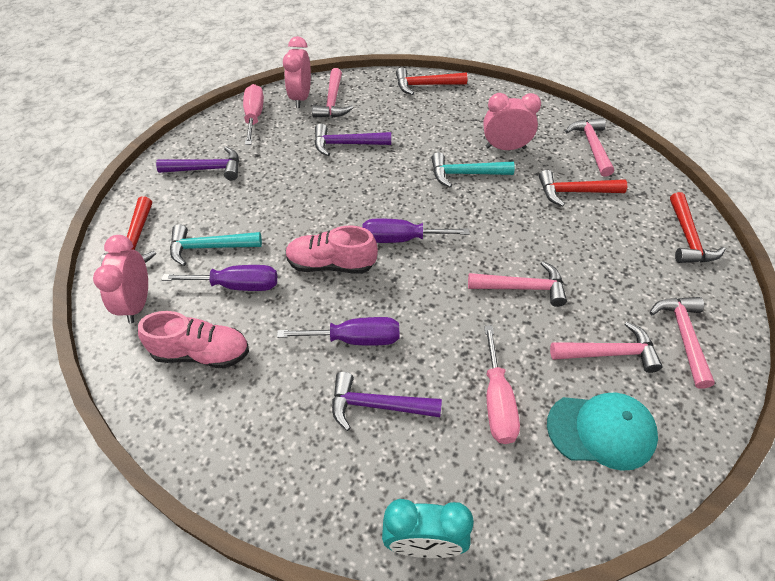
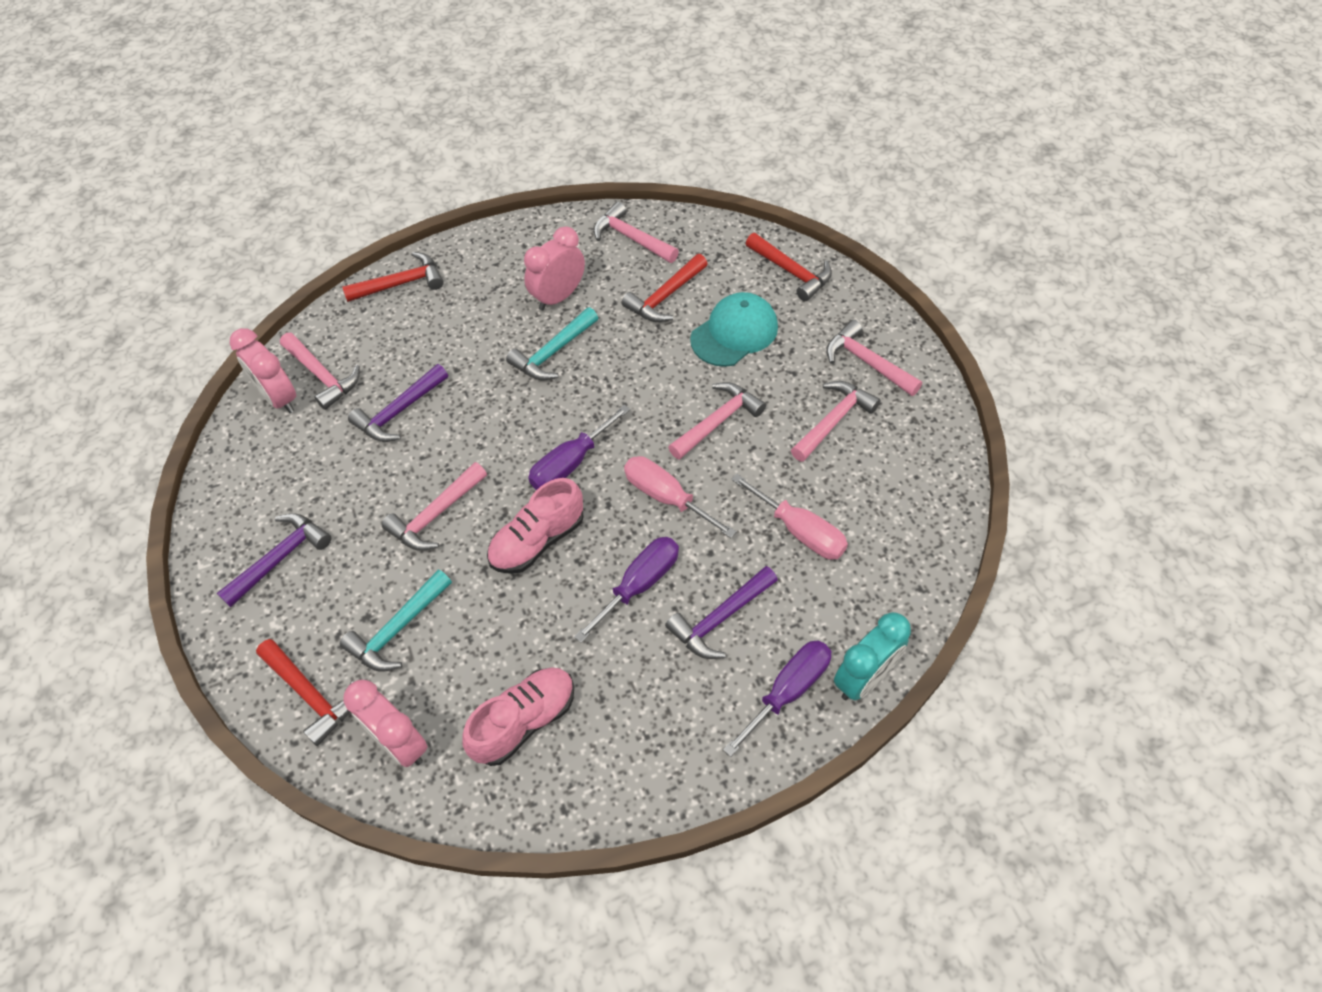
camera: 45 degrees left, 5 degrees up
(237, 285) = (475, 637): purple screwdriver -> purple screwdriver (788, 691)
(254, 117) = (253, 460): pink screwdriver -> pink screwdriver (666, 497)
(298, 207) = (436, 515): none -> pink hammer
(425, 85) = (401, 283): red hammer -> red hammer turned 150 degrees counterclockwise
(601, 431) = (887, 486): turquoise cap -> turquoise cap (734, 333)

